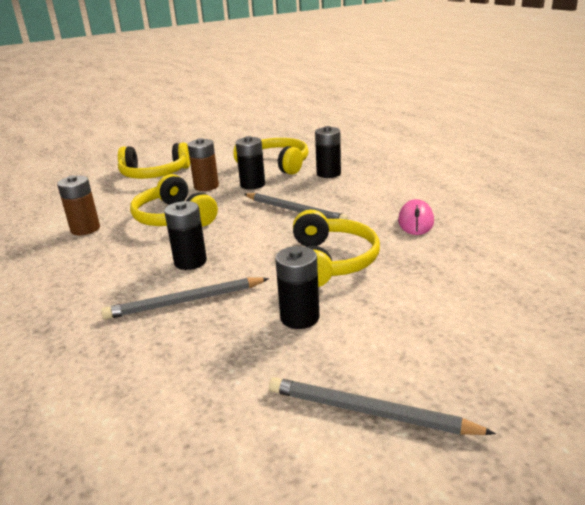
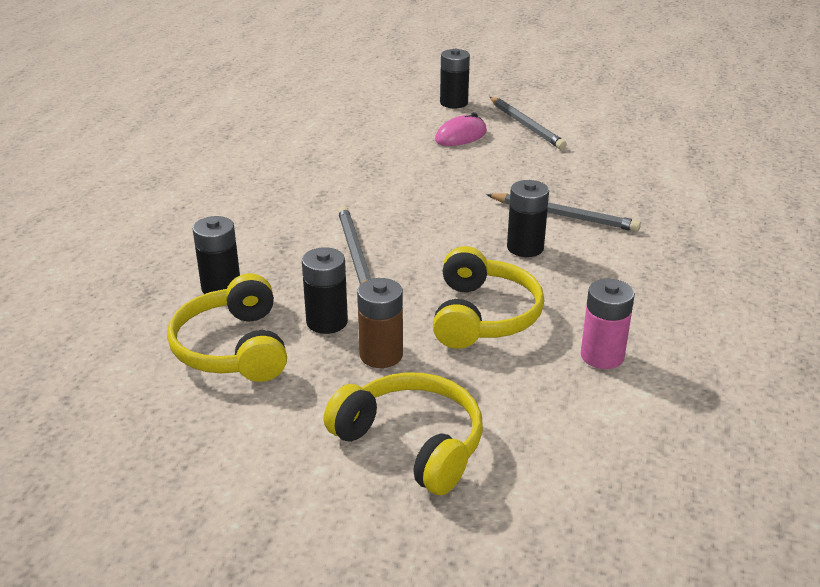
camera: 140 degrees left, 5 degrees up
(85, 229) = (602, 356): brown battery -> pink battery
(299, 317) = (498, 171): black battery -> black battery (454, 103)
(331, 261) = (417, 192): yellow headphones -> none
(416, 221) = (290, 189): pink mouse -> pink mouse (461, 136)

